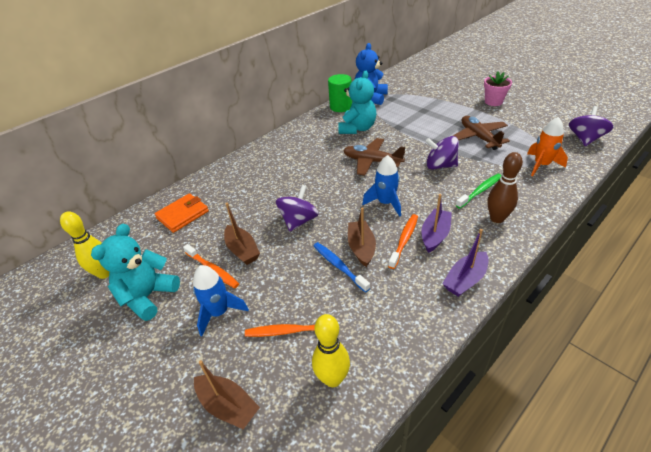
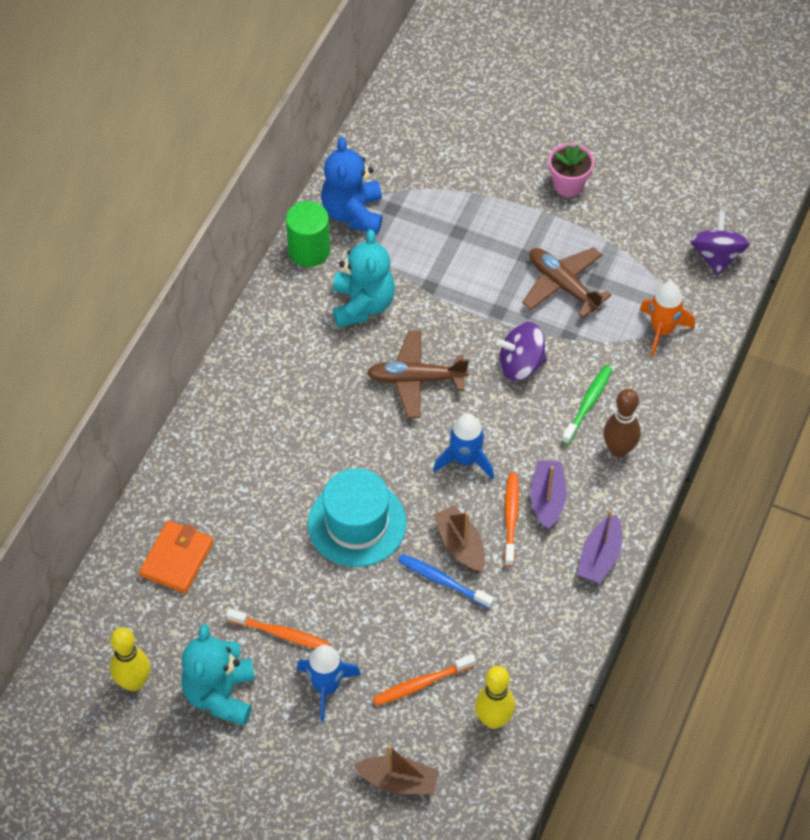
camera: 25 degrees left, 15 degrees up
(242, 250) = (303, 593): brown boat -> none
(299, 221) = (357, 523): purple spinning top -> turquoise hat

